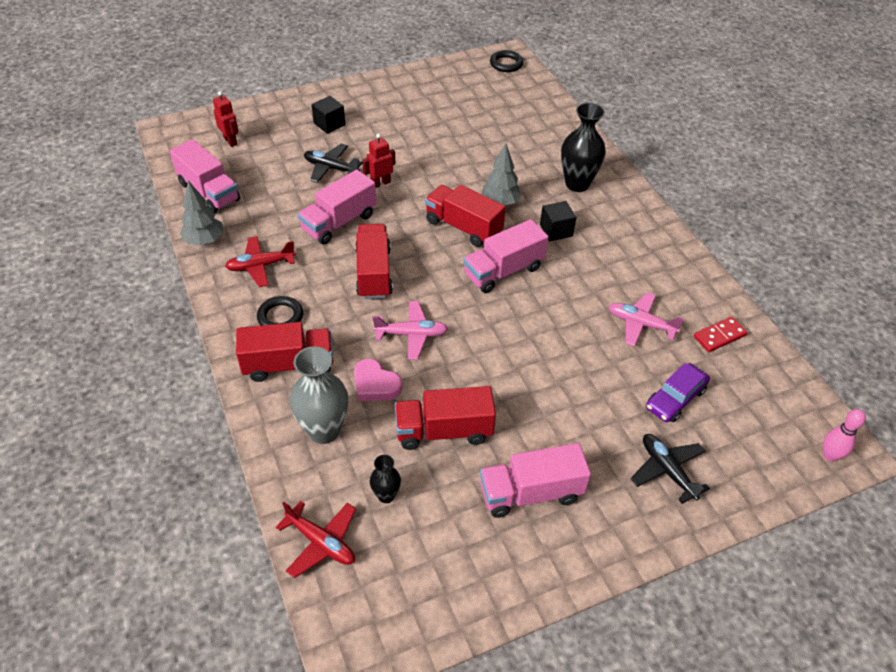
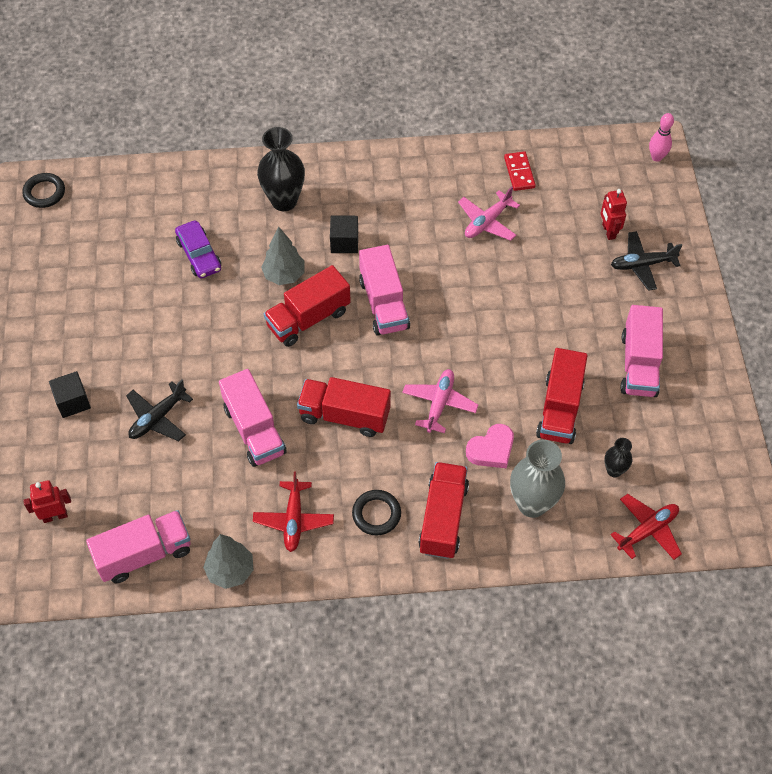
camera: 70 degrees left, 10 degrees up
(380, 183) = (206, 375): red robot -> red robot (608, 231)
(675, 398) = (575, 230): purple car -> purple car (199, 255)

